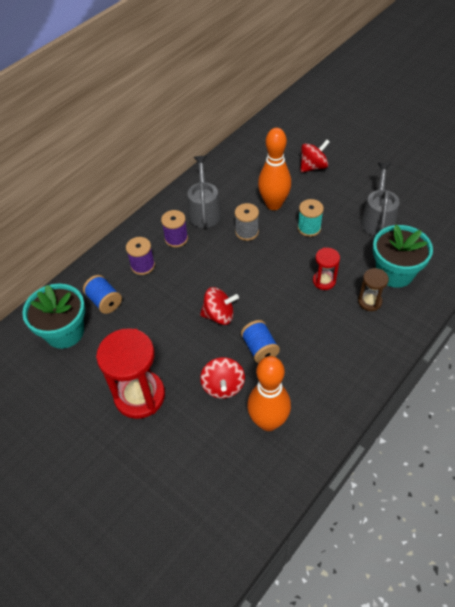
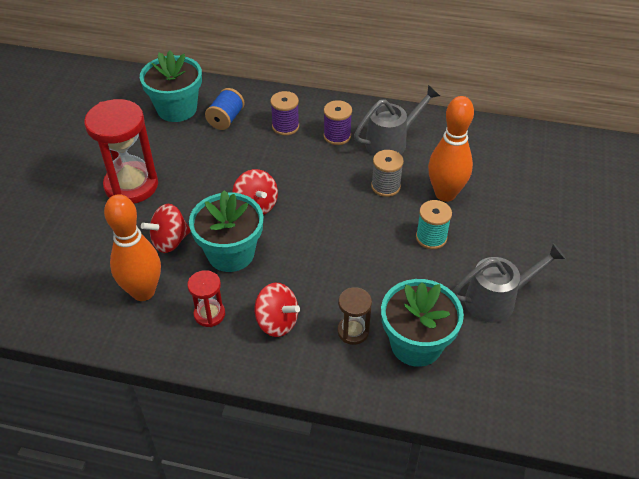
camera: 60 degrees right, 5 degrees down
(260, 348) = (231, 253): blue spool -> turquoise flower pot
(313, 167) = (538, 208): red spinning top -> red spinning top (277, 322)
(324, 281) = (357, 278): red hourglass -> red hourglass (209, 314)

